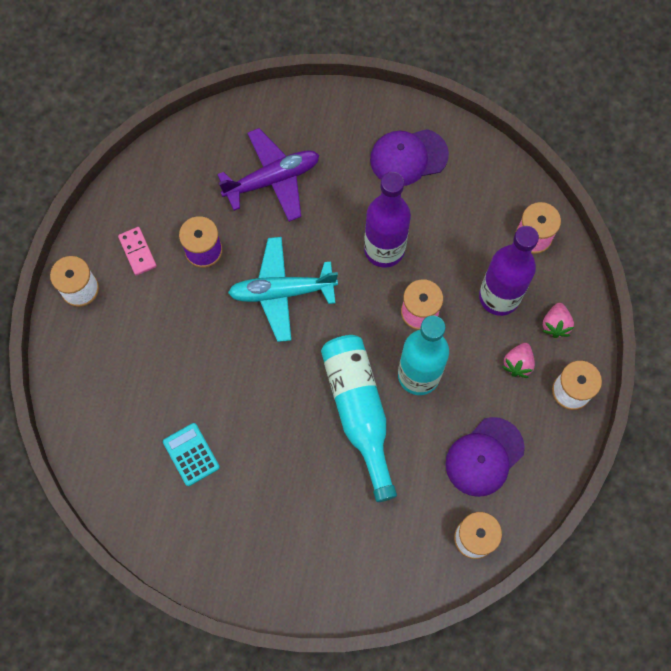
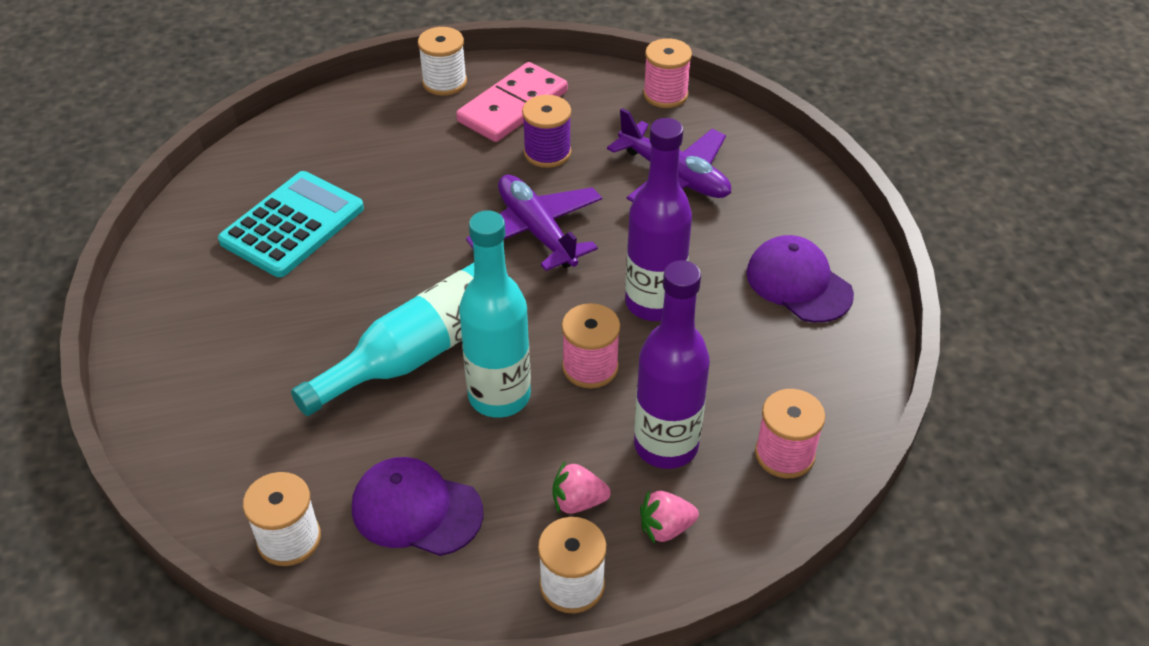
camera: 65 degrees right, 25 degrees down
(138, 252) = (513, 106): pink domino -> pink domino, size x1.93
(182, 142) = (665, 94): none -> pink spool
(191, 454) = (293, 225): turquoise calculator -> turquoise calculator, size x1.82
(282, 292) = (537, 231): turquoise plane -> purple plane

